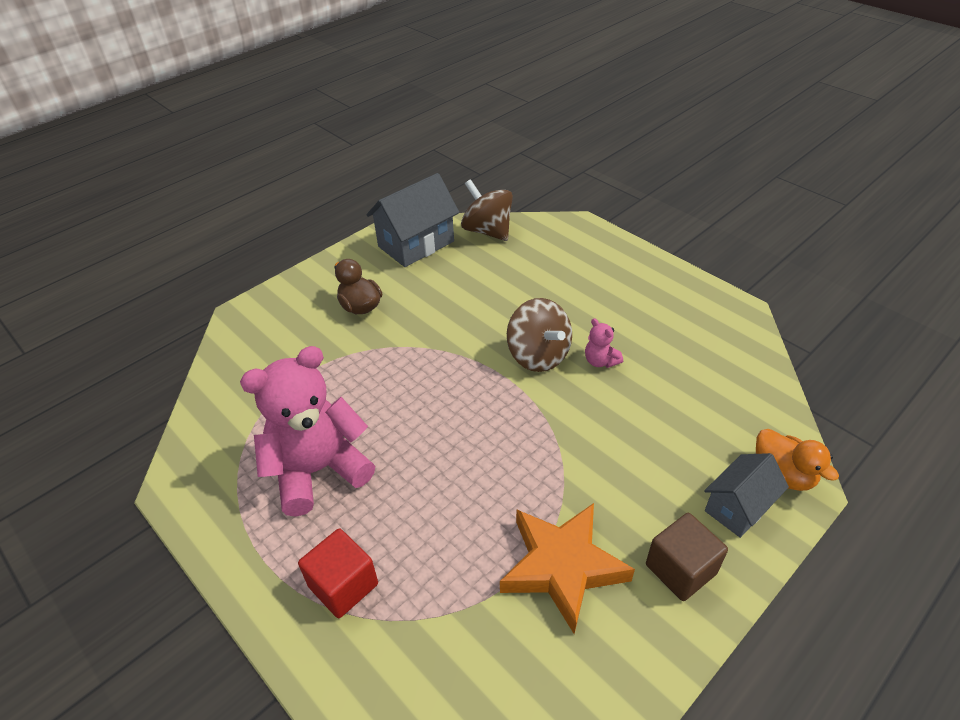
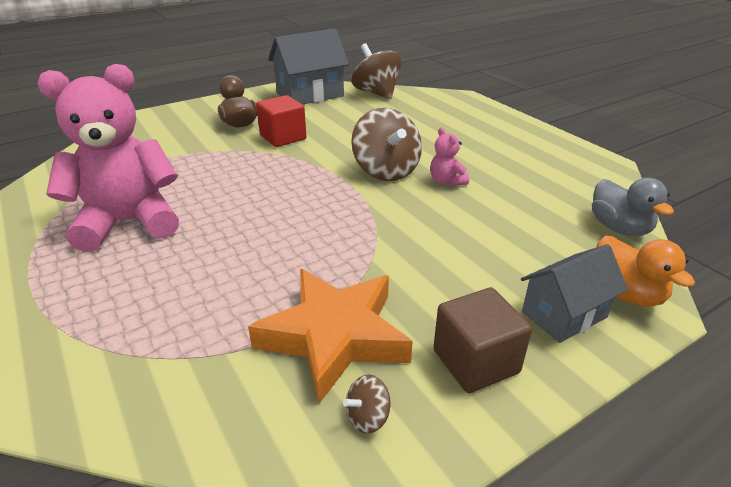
camera: 10 degrees right, 10 degrees down
(343, 585) = (90, 313): red cube -> red cube (283, 137)
(615, 638) = (368, 417): none -> brown spinning top
(766, 397) = (619, 228): none -> grey duck

